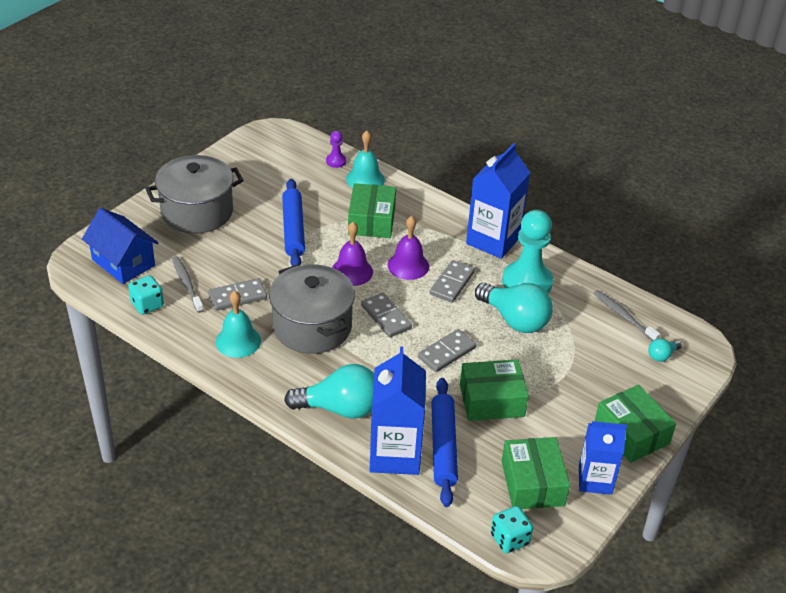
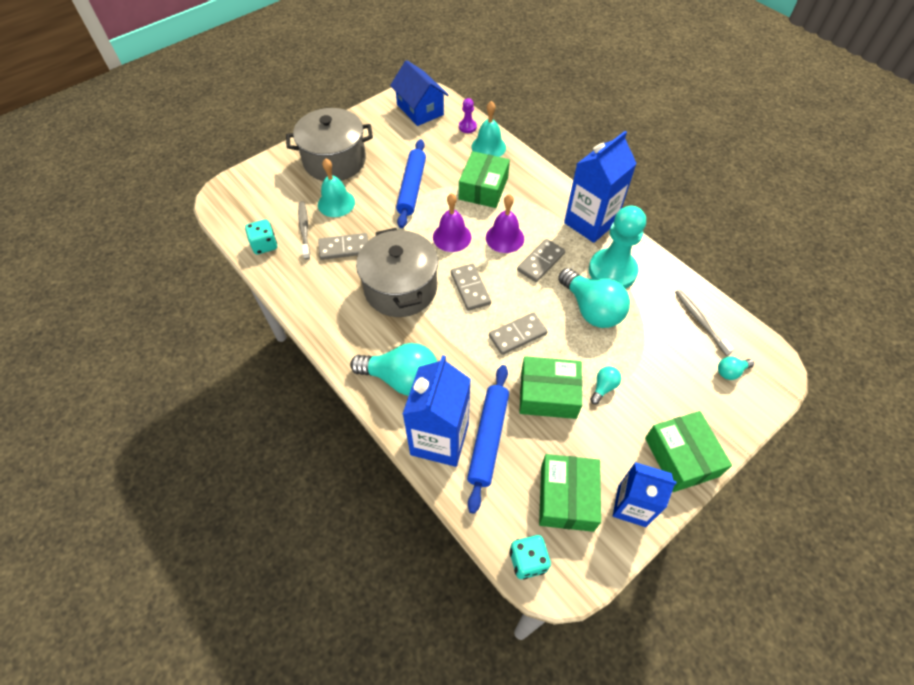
camera: 15 degrees right, 15 degrees up
(123, 262) = (258, 201): blue house -> blue house (420, 110)
(238, 341) = (331, 293): turquoise bell -> turquoise bell (336, 203)
(544, 386) = (603, 387): none -> turquoise light bulb

